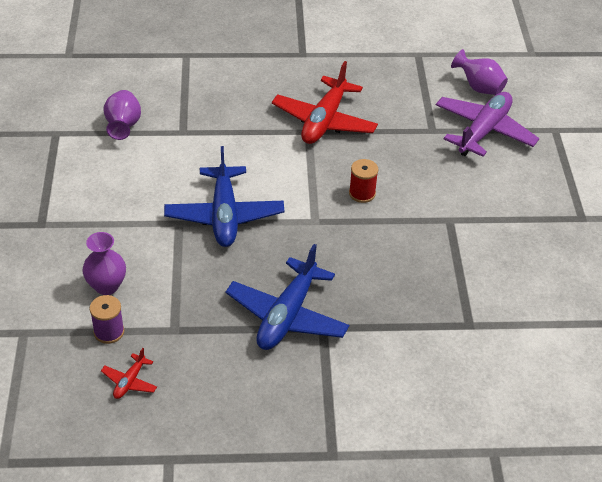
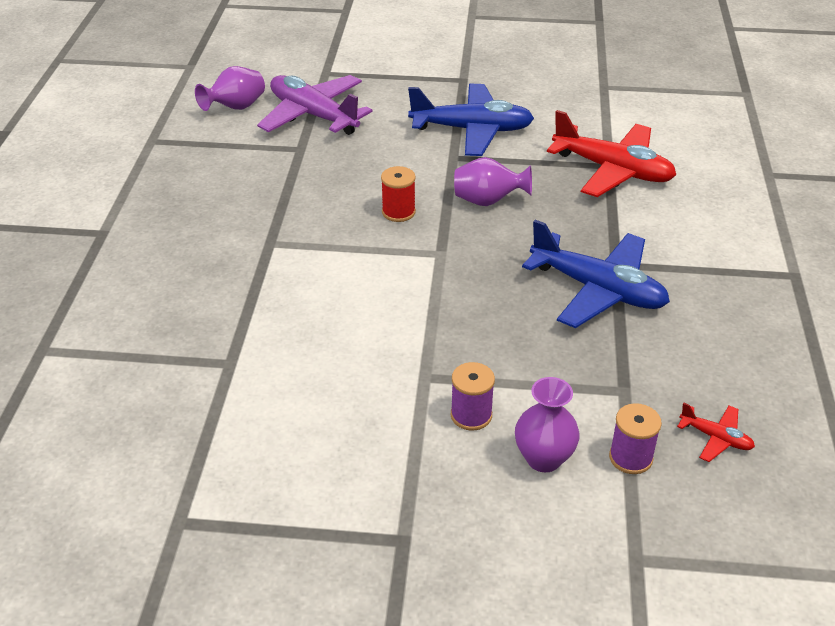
camera: 80 degrees left, 5 degrees down
(123, 126) = (192, 431): purple vase -> purple vase (488, 201)
(144, 248) = (471, 415): none -> purple spool
(224, 215) = (417, 331): blue plane -> blue plane (472, 130)
(324, 121) = (253, 227): red plane -> red plane (612, 170)

